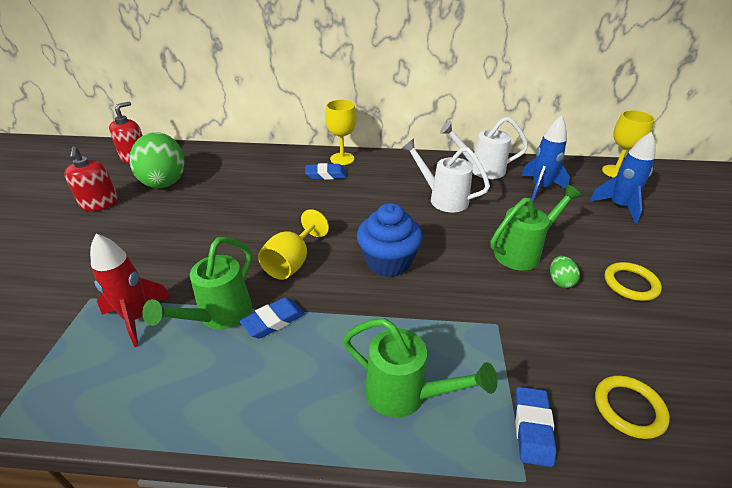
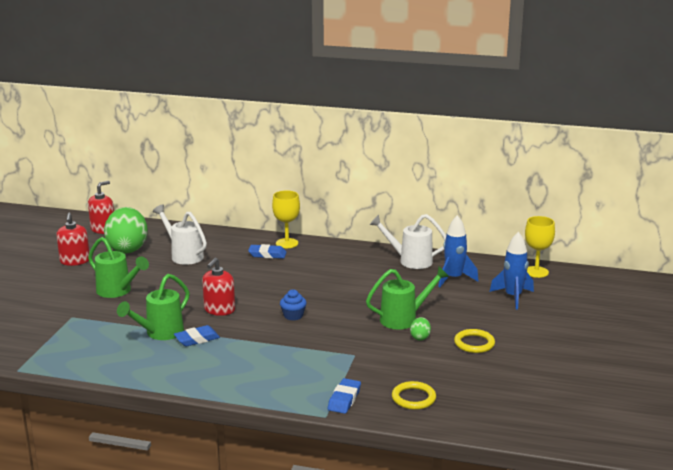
camera: 10 degrees right, 15 degrees down
(137, 318) = (104, 329): red rocket -> none
(292, 262) = (219, 310): yellow goblet -> red soap dispenser
(388, 262) = (293, 316): blue cupcake -> blue cupcake, size x0.54
(405, 394) = (272, 379): green watering can -> green watering can (118, 291)
(443, 199) = (361, 279): white watering can -> white watering can (184, 255)

